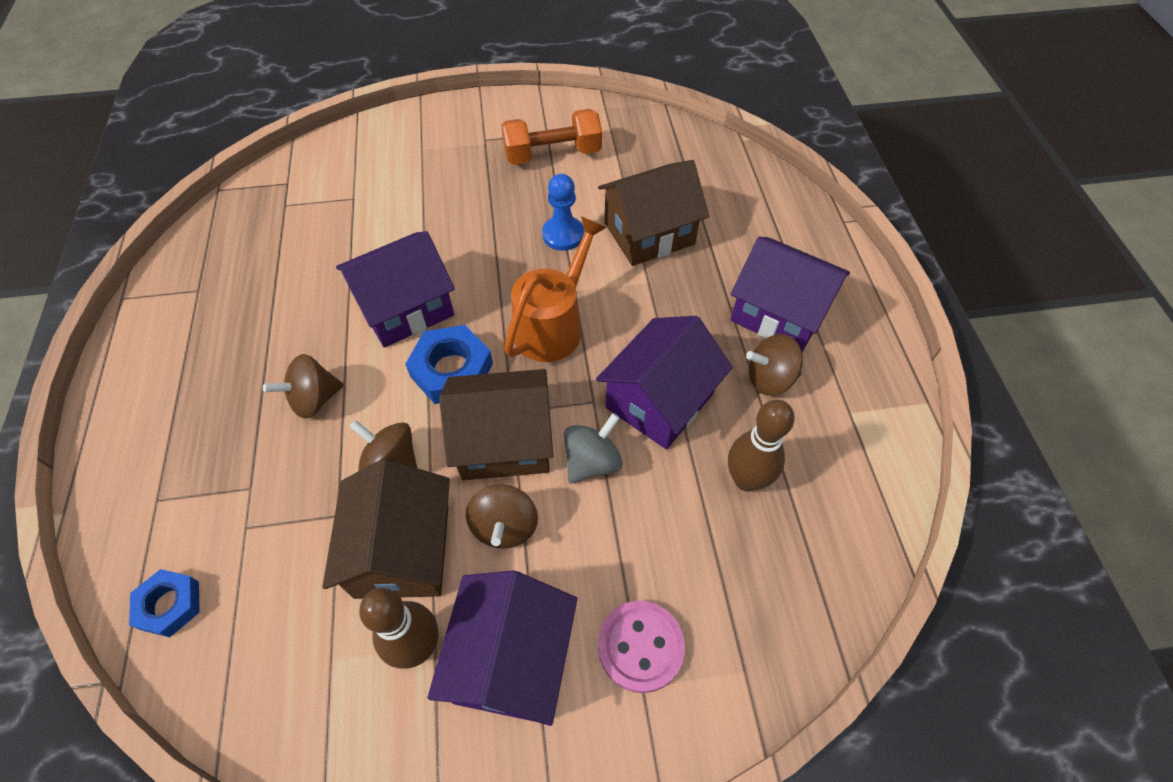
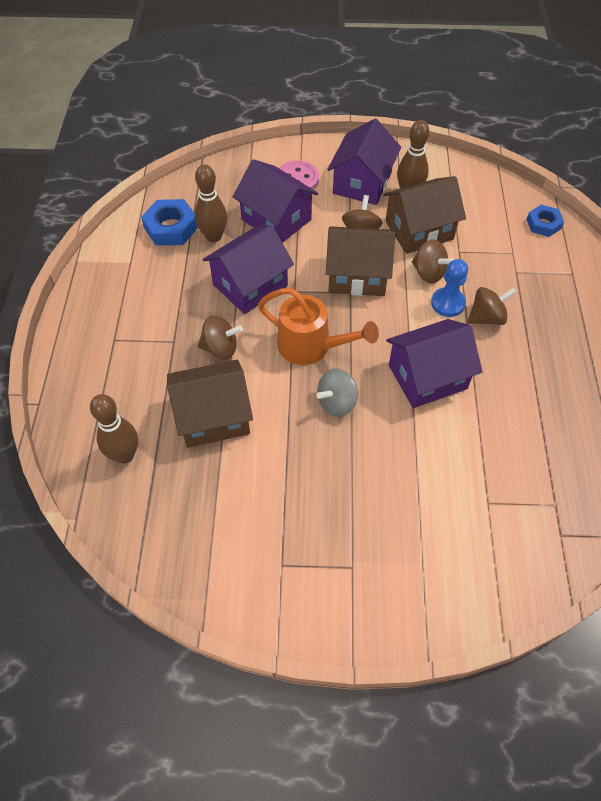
camera: 170 degrees left, 0 degrees up
(402, 551) = (419, 230): brown house -> brown house turned 60 degrees clockwise
(451, 370) = (390, 324): blue nut -> blue nut (171, 227)
(552, 154) = (281, 530): orange dumbbell -> none
(554, 324) = (312, 347): orange watering can -> orange watering can turned 105 degrees counterclockwise
(563, 235) = (289, 427): blue pawn -> blue pawn (448, 303)
(592, 462) = (303, 257): grey spinning top -> grey spinning top (336, 403)
(725, 189) = (124, 455): none -> brown bowling pin
(769, 379) = (171, 288): brown spinning top -> brown spinning top (220, 348)
(779, 313) = (140, 331): purple house -> purple house (276, 219)

